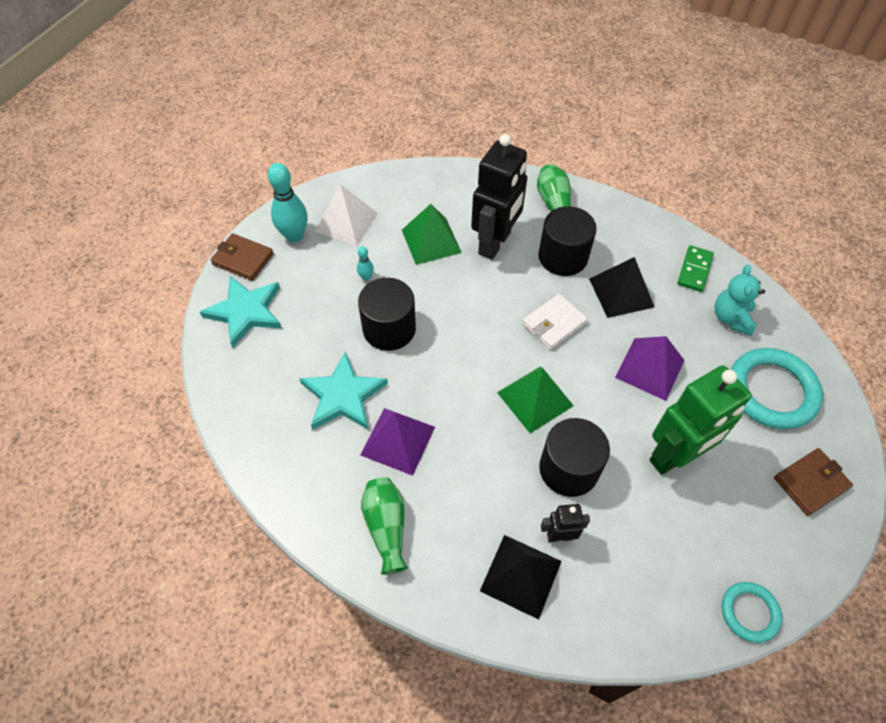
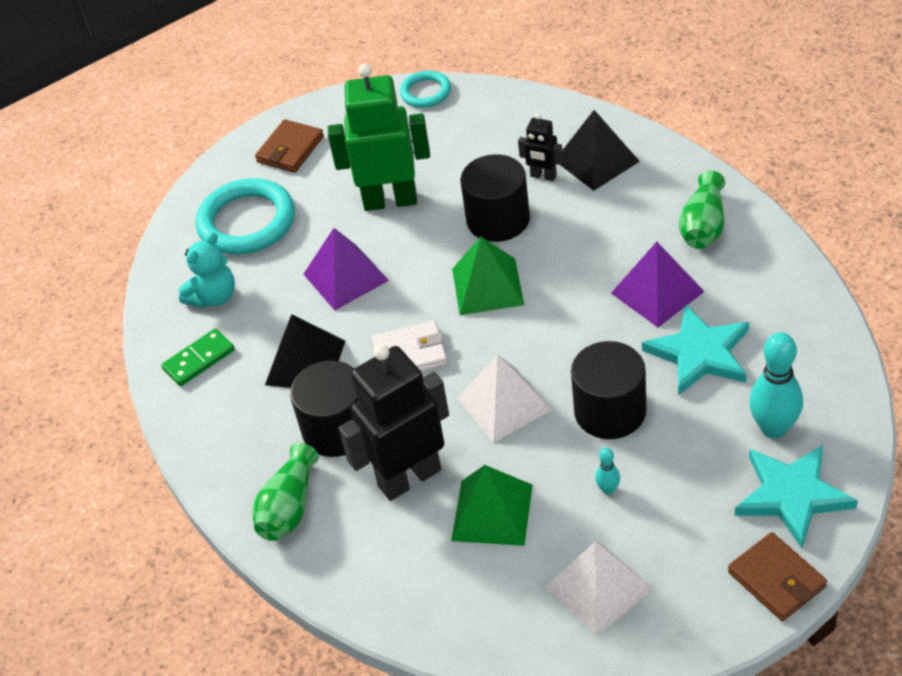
camera: 145 degrees left, 10 degrees down
(294, 235) = (686, 592): turquoise bowling pin -> turquoise bowling pin (773, 428)
(465, 310) = (504, 403): none -> white pyramid
(811, 483) = (290, 149): brown wallet -> brown wallet turned 60 degrees counterclockwise

